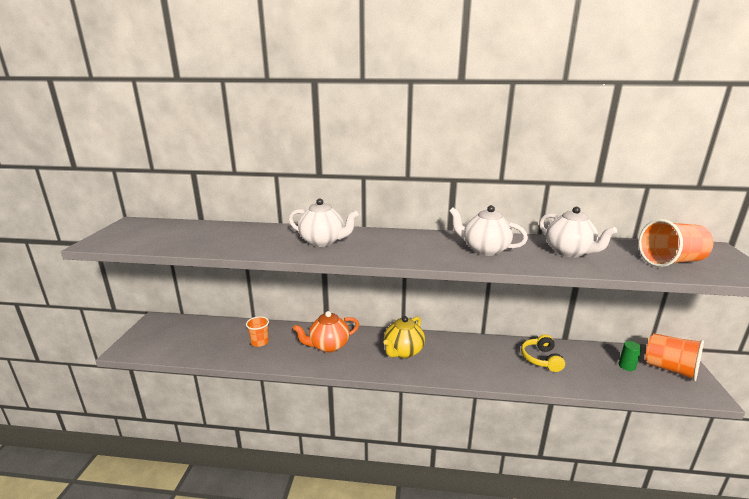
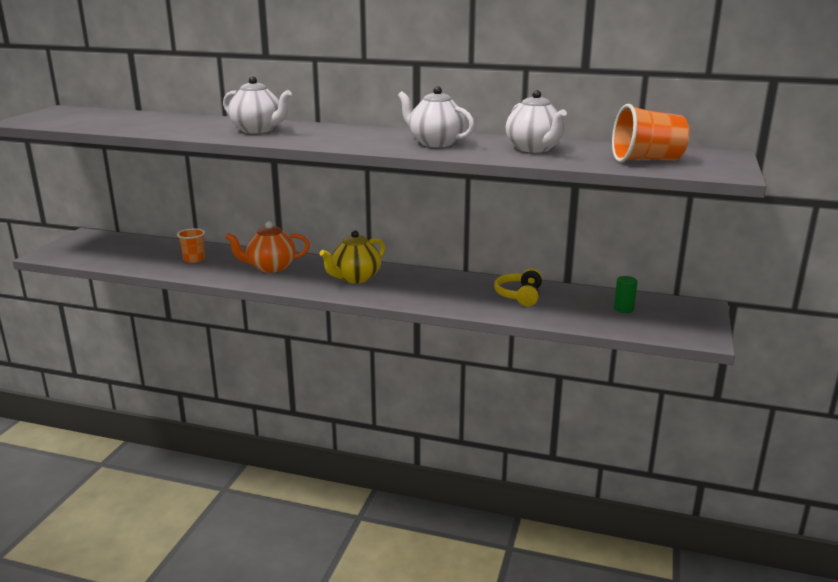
camera: 10 degrees right, 0 degrees up
(670, 369) = (678, 315): orange cup -> none

